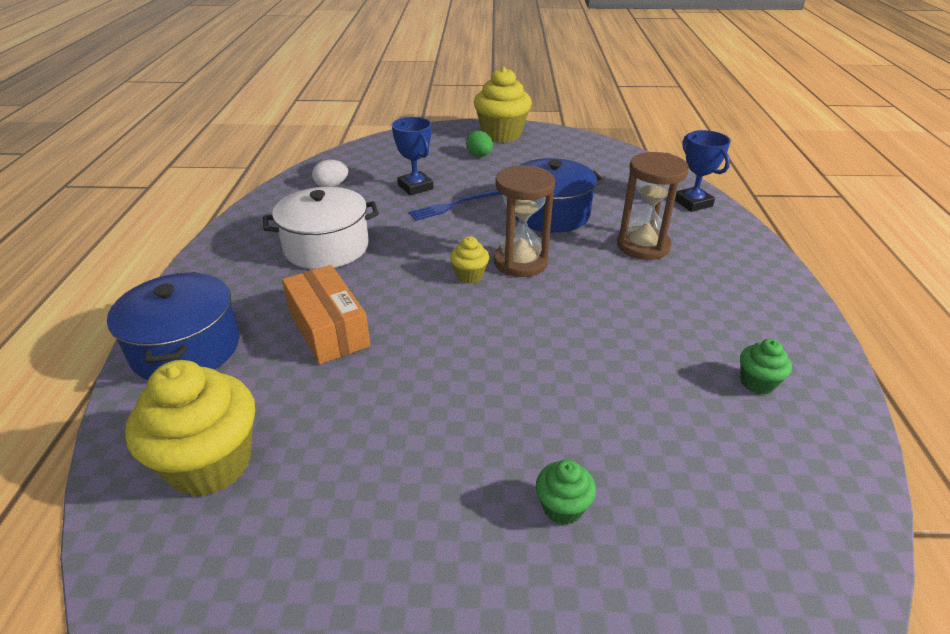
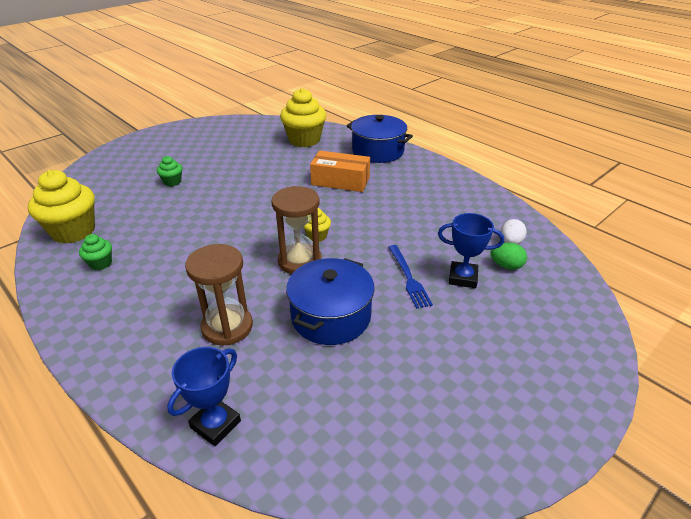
camera: 135 degrees right, 0 degrees up
(326, 247) = (418, 208): white pot -> none
(452, 205) = (408, 278): blue fork -> blue fork turned 150 degrees clockwise
(479, 156) = (491, 353): green egg -> green egg (506, 266)
(501, 134) = (537, 413): yellow cupcake -> yellow cupcake (73, 231)
(693, 203) = (215, 424): blue trophy -> blue trophy turned 75 degrees counterclockwise

